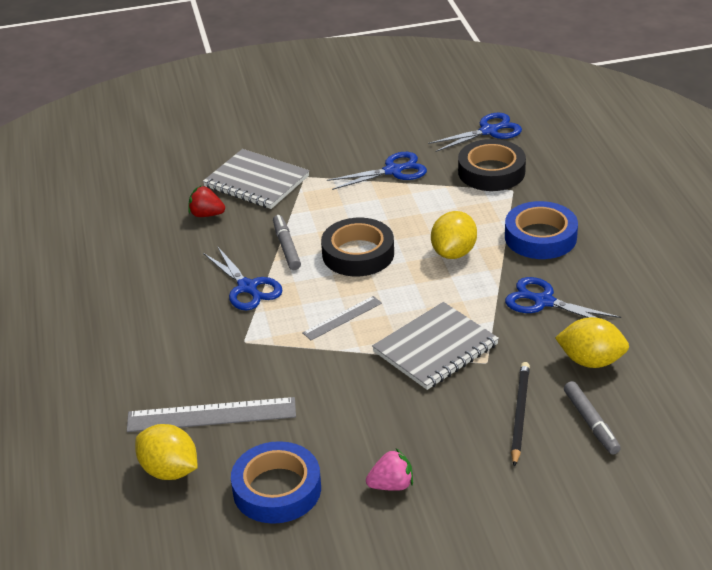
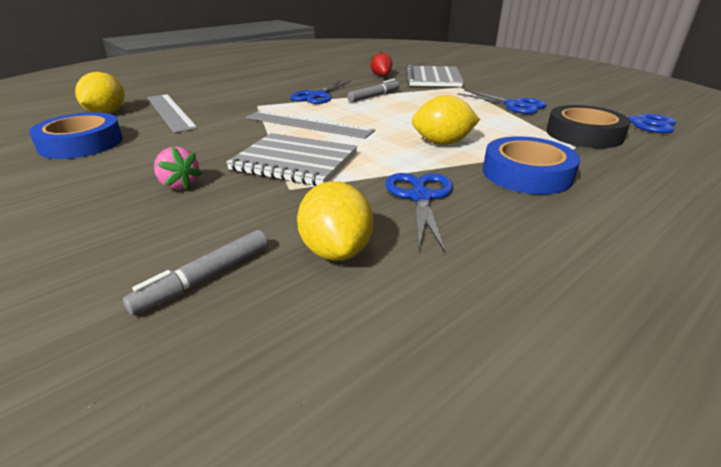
camera: 60 degrees right, 5 degrees down
(342, 318) = (308, 124): grey ruler -> grey ruler, size x1.75
(358, 254) = (394, 114): black tape -> none
(391, 485) = (81, 182): pink strawberry -> pink strawberry (179, 185)
(519, 414) = (207, 223): black pencil -> none

